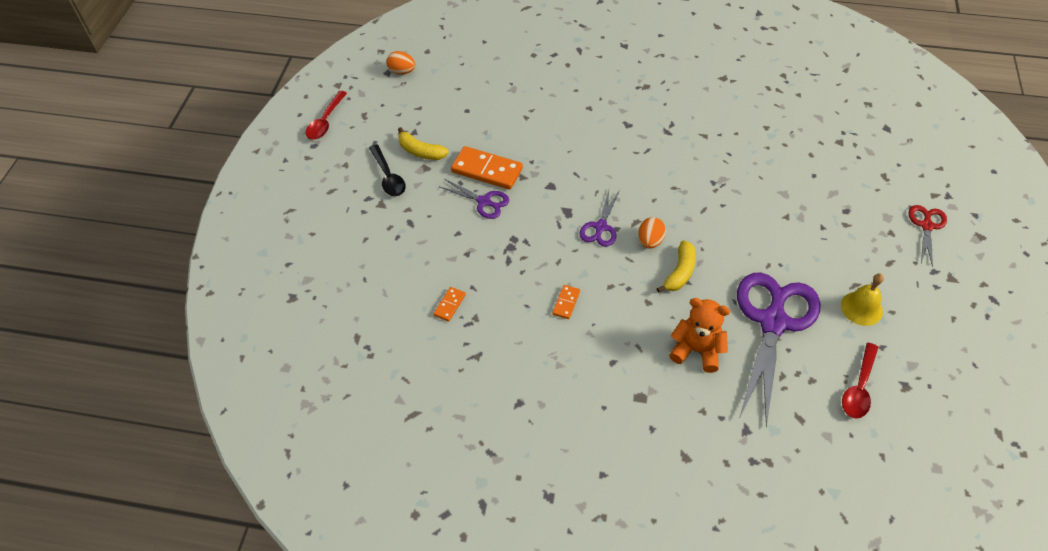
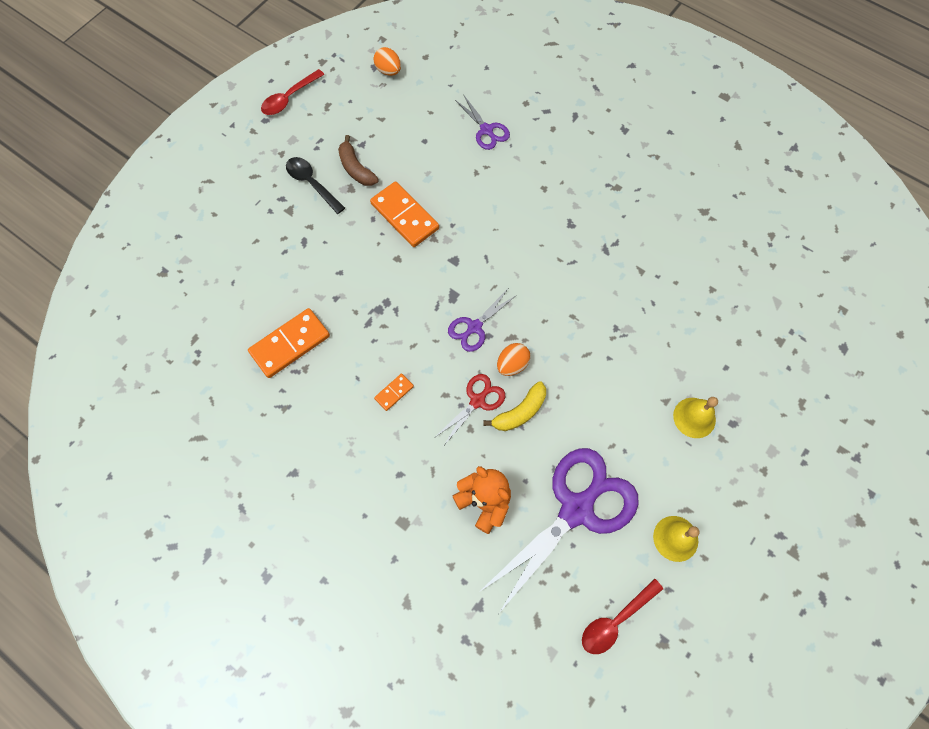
camera: 25 degrees right, 15 degrees up
(388, 177) = (312, 183): black spoon -> black spoon turned 135 degrees clockwise
(420, 151) = (356, 168): yellow banana -> brown banana
(449, 305) = (290, 344): orange domino -> orange domino, size x2.03
(484, 202) = (382, 250): purple scissors -> purple scissors (486, 130)
(815, 219) = (694, 417): none -> yellow bell
(926, 225) = (808, 481): red scissors -> red scissors (477, 400)

